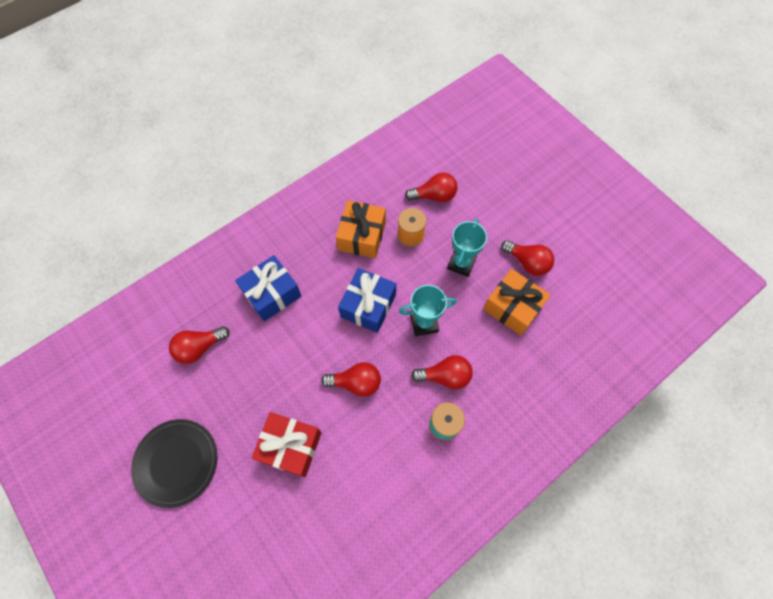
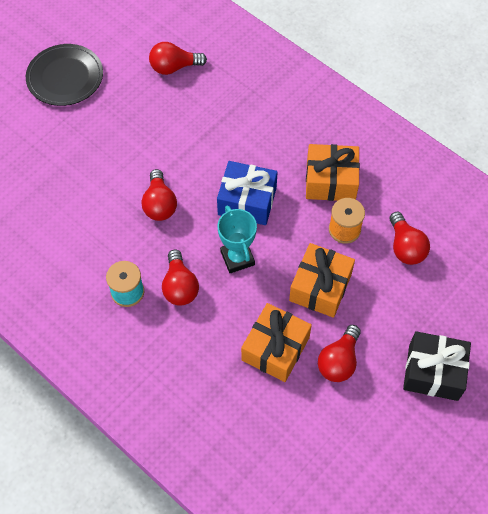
camera: 80 degrees right, 5 degrees down
(199, 348) = (174, 67): red light bulb -> red light bulb turned 60 degrees counterclockwise
(272, 294) = (242, 112): blue gift -> none
(290, 446) = (89, 160): red gift -> none
(461, 263) = (320, 287): turquoise trophy -> orange gift
(541, 201) = (433, 372): none -> black gift

